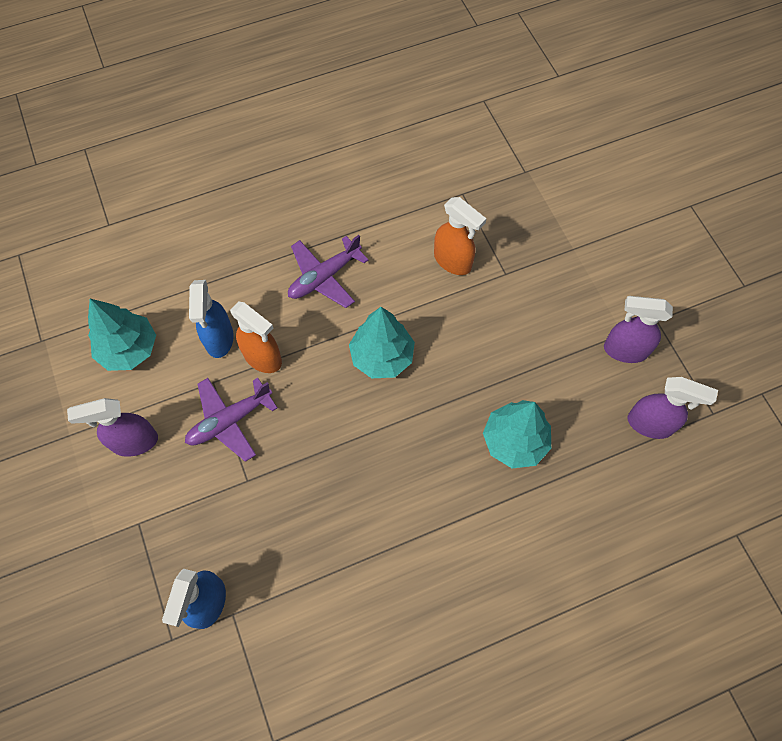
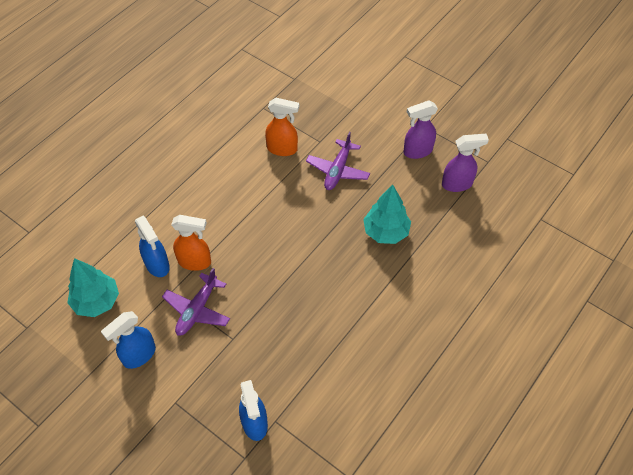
camera: 30 degrees left, 10 degrees down
(134, 442) = (139, 355): purple spray bottle -> blue spray bottle
(324, 277) = (205, 195): purple plane -> purple plane (338, 170)
(382, 356) = (273, 224): turquoise tree -> none

